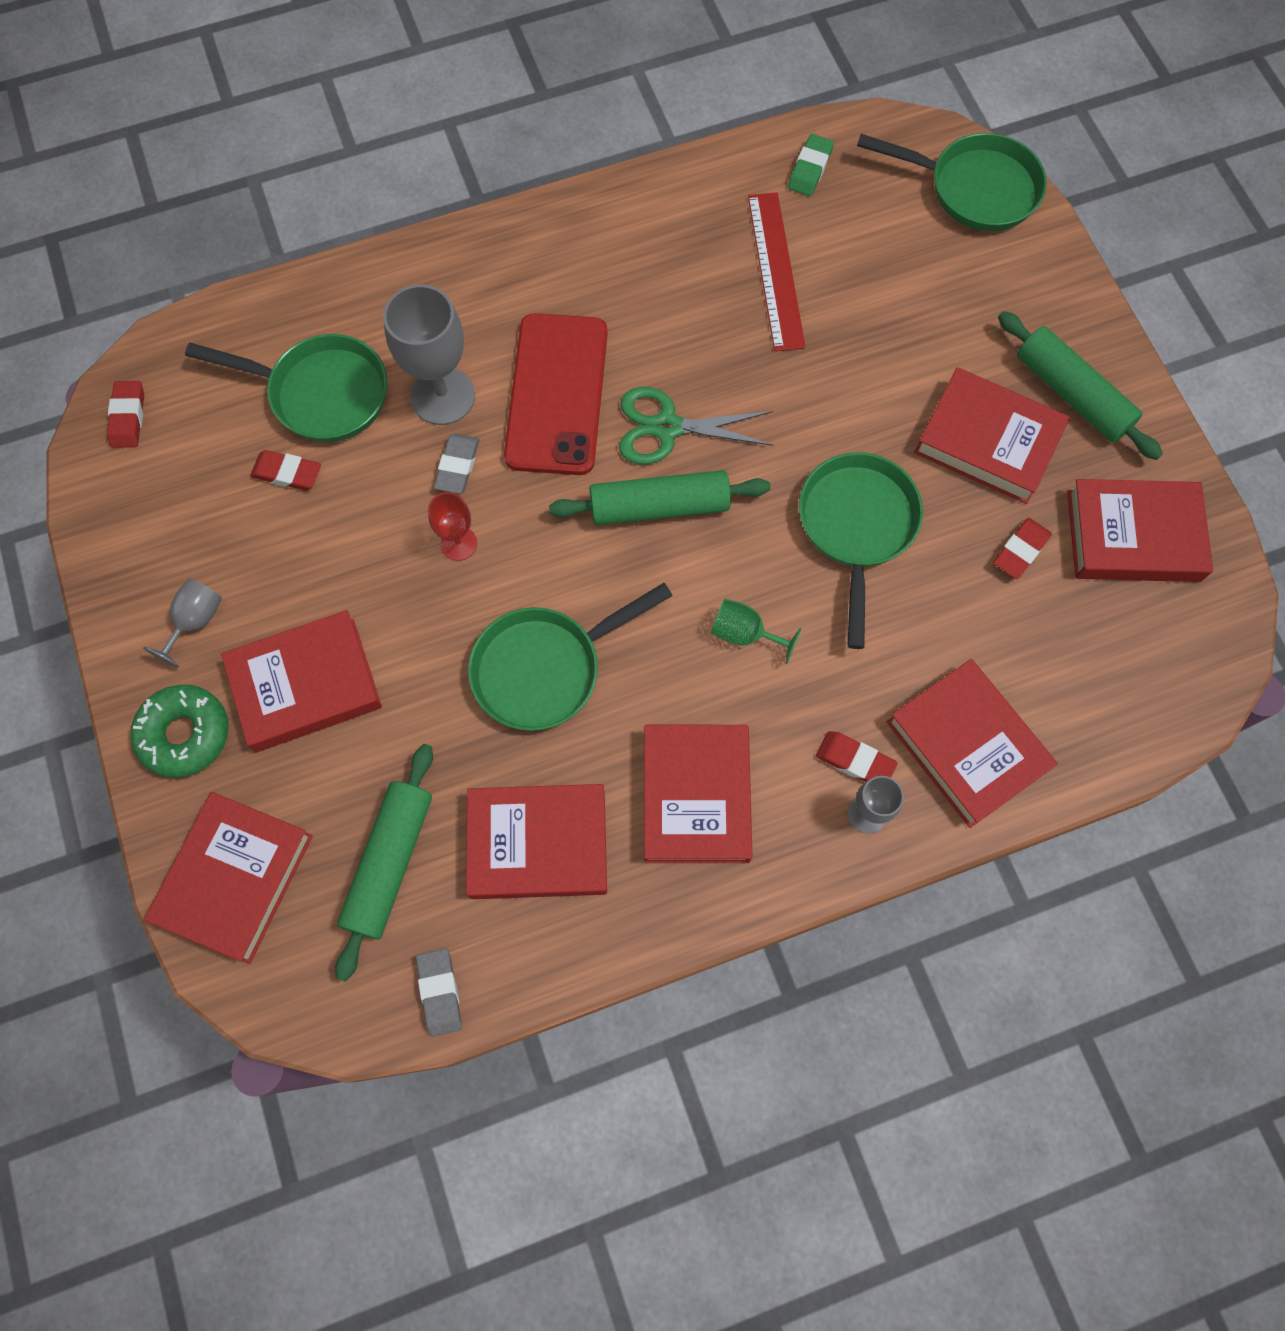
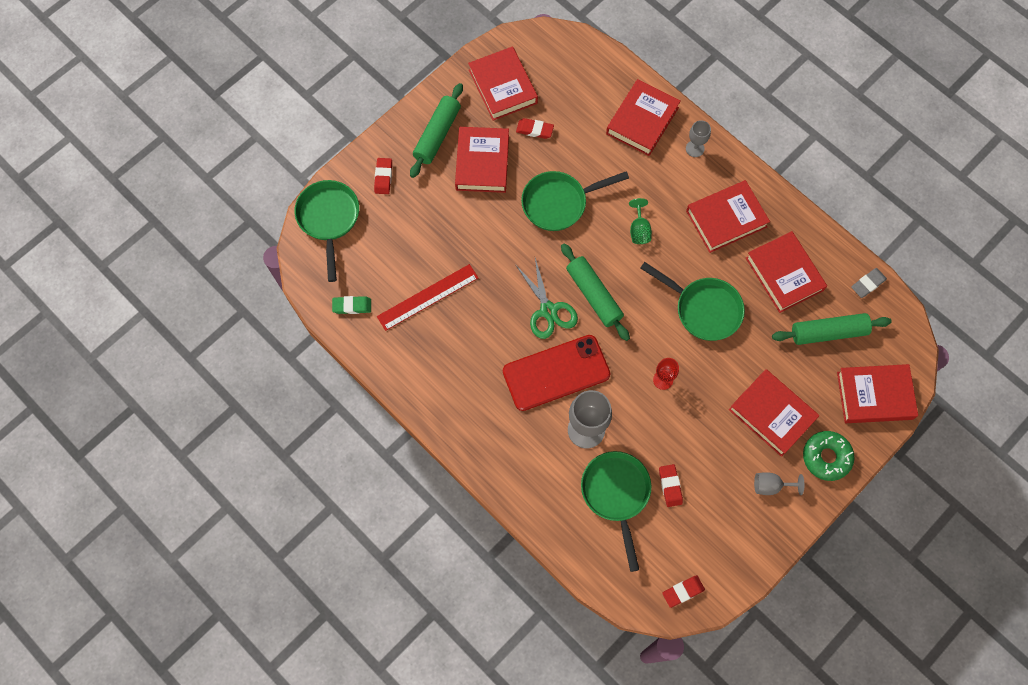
camera: 115 degrees left, 0 degrees up
(457, 466) = (622, 402): grey eraser -> none
(855, 761) = (674, 162): red eraser -> red eraser (383, 177)

